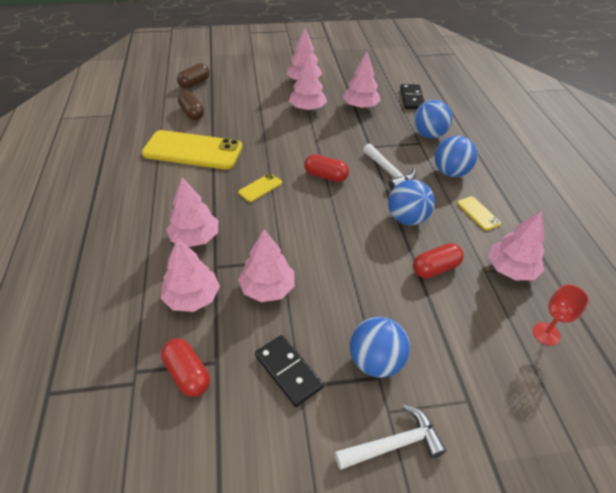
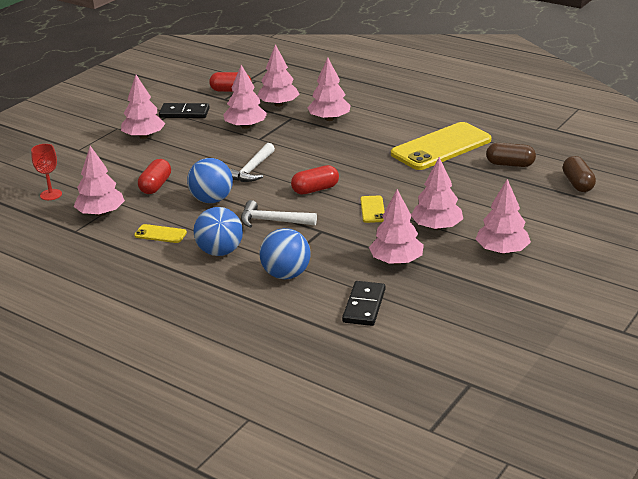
camera: 135 degrees right, 15 degrees down
(260, 188) = (345, 157): yellow phone -> yellow phone (372, 209)
(375, 361) = (144, 136): blue ball -> pink tree
(394, 444) = (103, 122): white hammer -> white hammer (251, 170)
(411, 98) = (364, 306): black domino -> black domino turned 60 degrees clockwise

